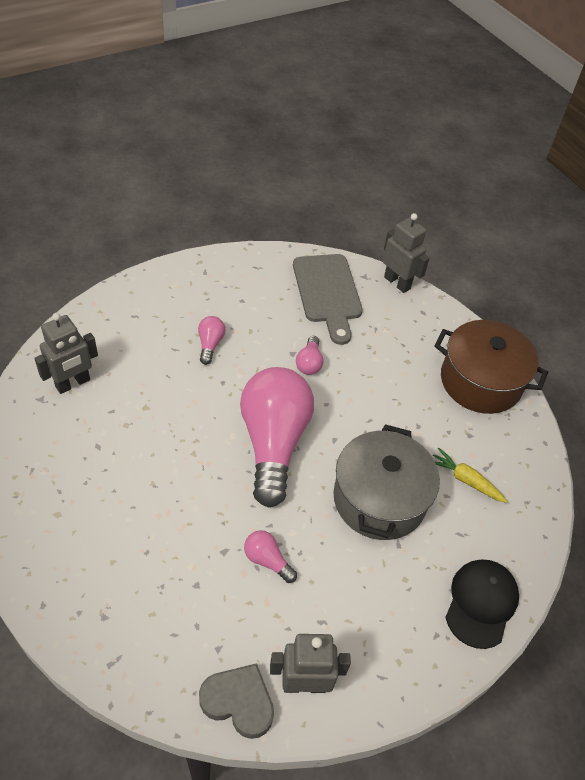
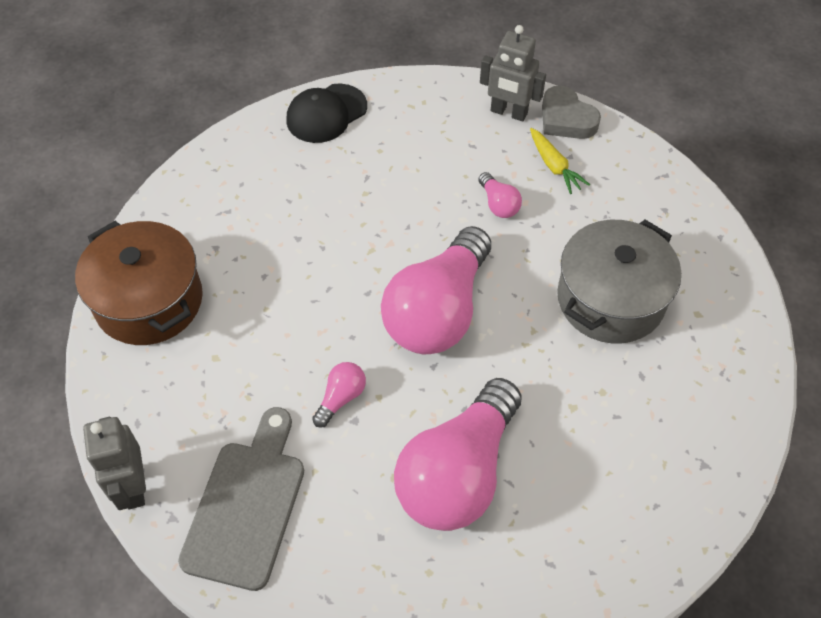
camera: 150 degrees left, 5 degrees up
(73, 383) = (659, 473): grey robot -> none
(210, 344) = (458, 473): pink light bulb -> pink light bulb, size x2.45
(379, 499) = (358, 219): grey pot -> grey pot (610, 299)
(465, 480) = (258, 207): yellow carrot -> yellow carrot (554, 166)

